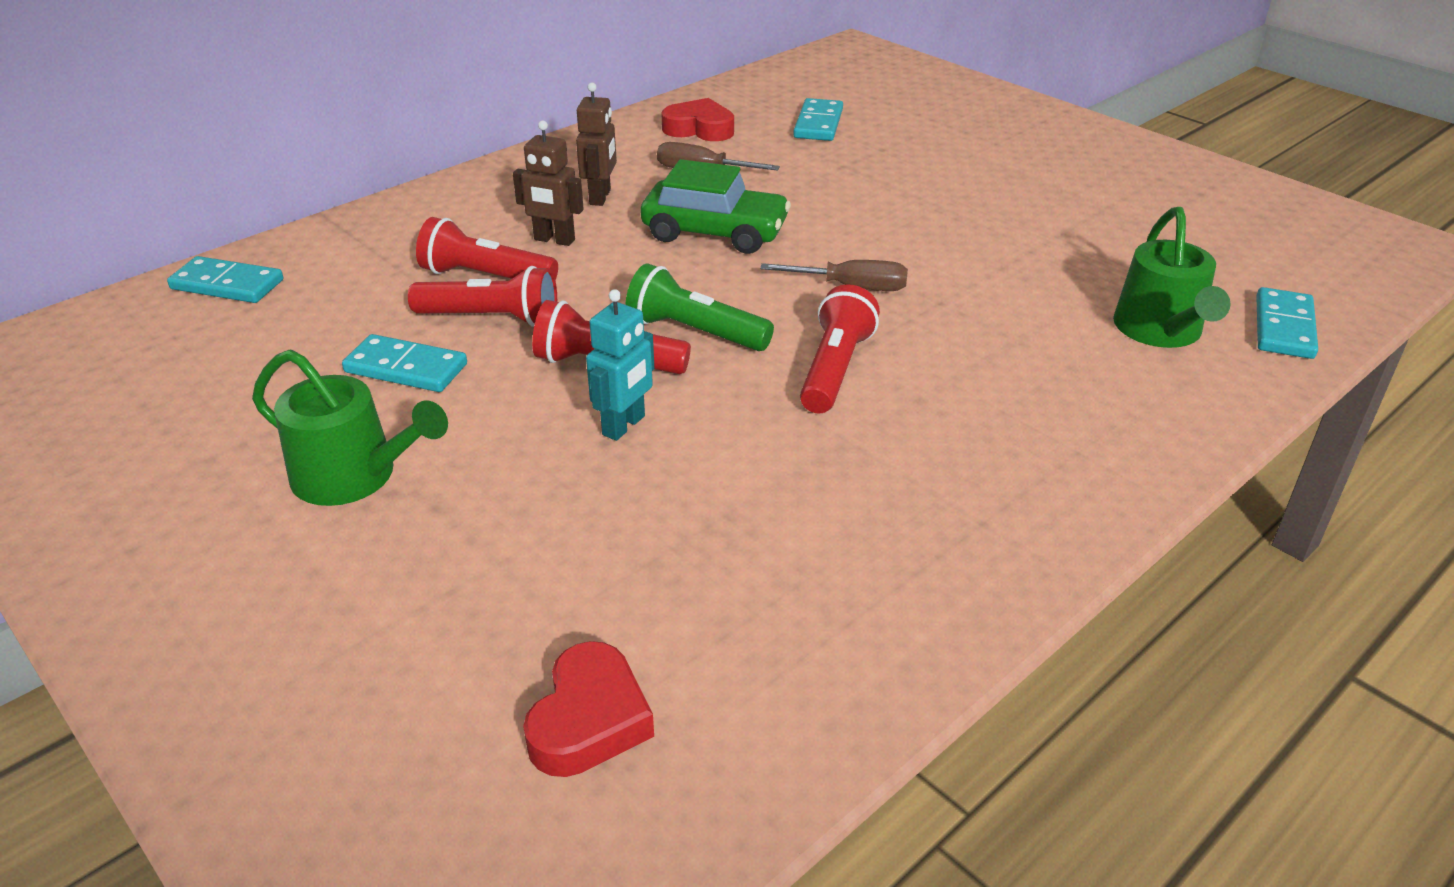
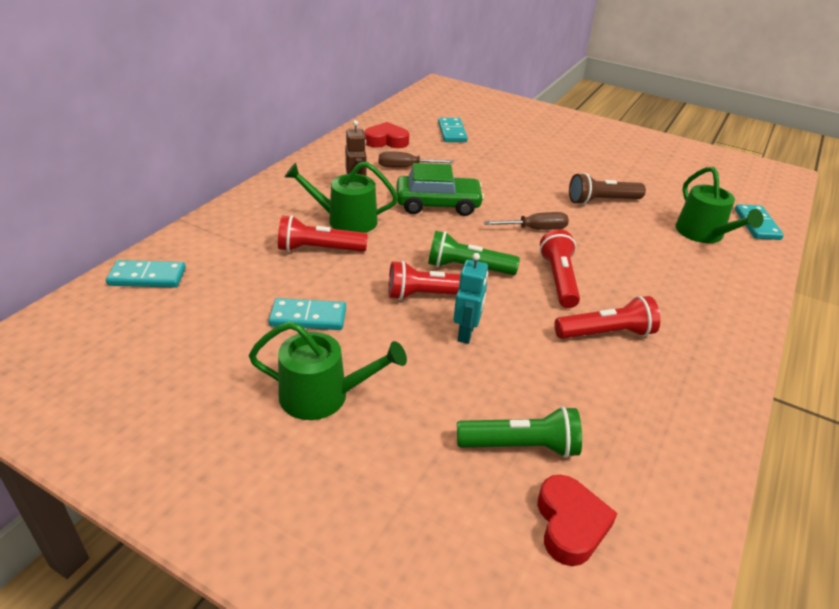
camera: 20 degrees left, 0 degrees up
(491, 318) = (341, 276): red flashlight -> red flashlight (606, 333)
(554, 240) = (346, 220): brown robot -> green watering can
(592, 598) = (521, 446): none -> green flashlight
(1006, 256) = (602, 201): none -> brown flashlight

